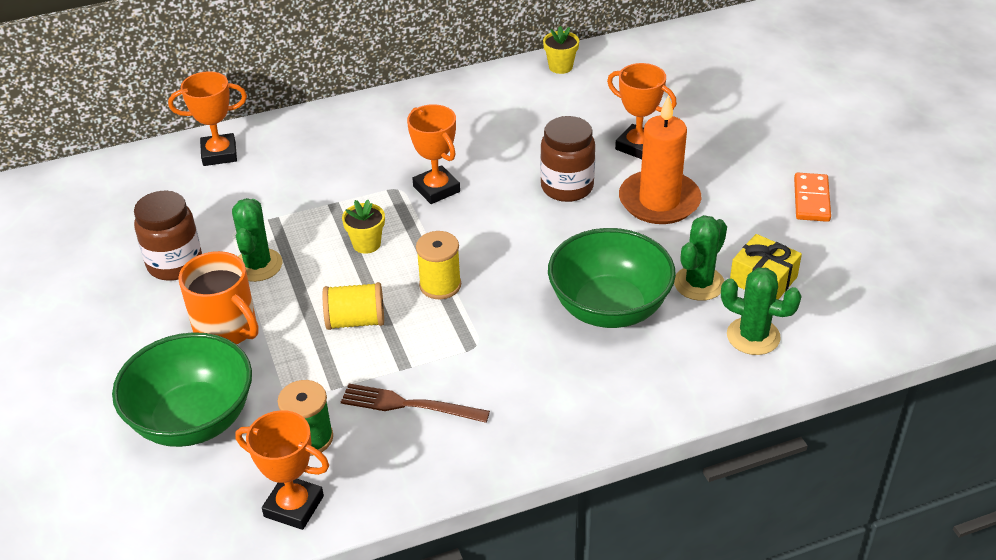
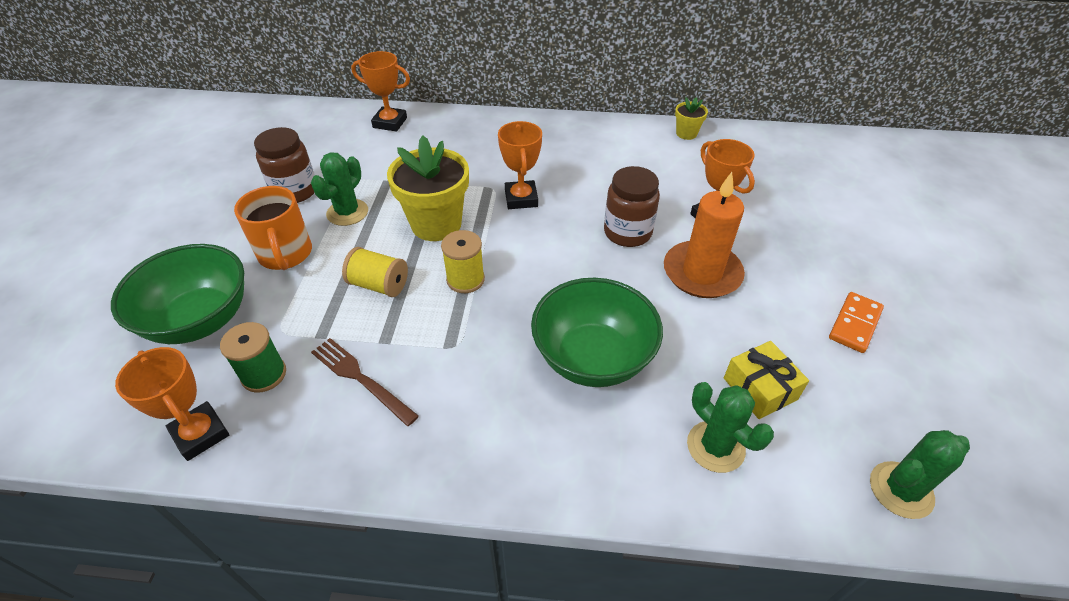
camera: 25 degrees right, 5 degrees up
(366, 244) = (436, 224): yellow flower pot -> yellow flower pot, size x2.07
(699, 283) = (692, 367): green cactus -> green cactus (901, 490)

